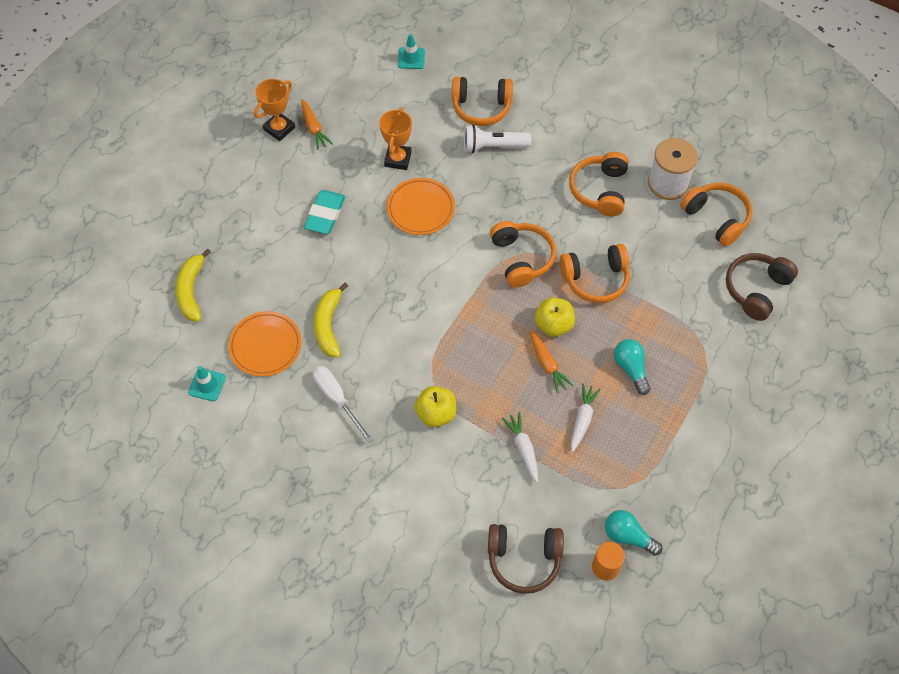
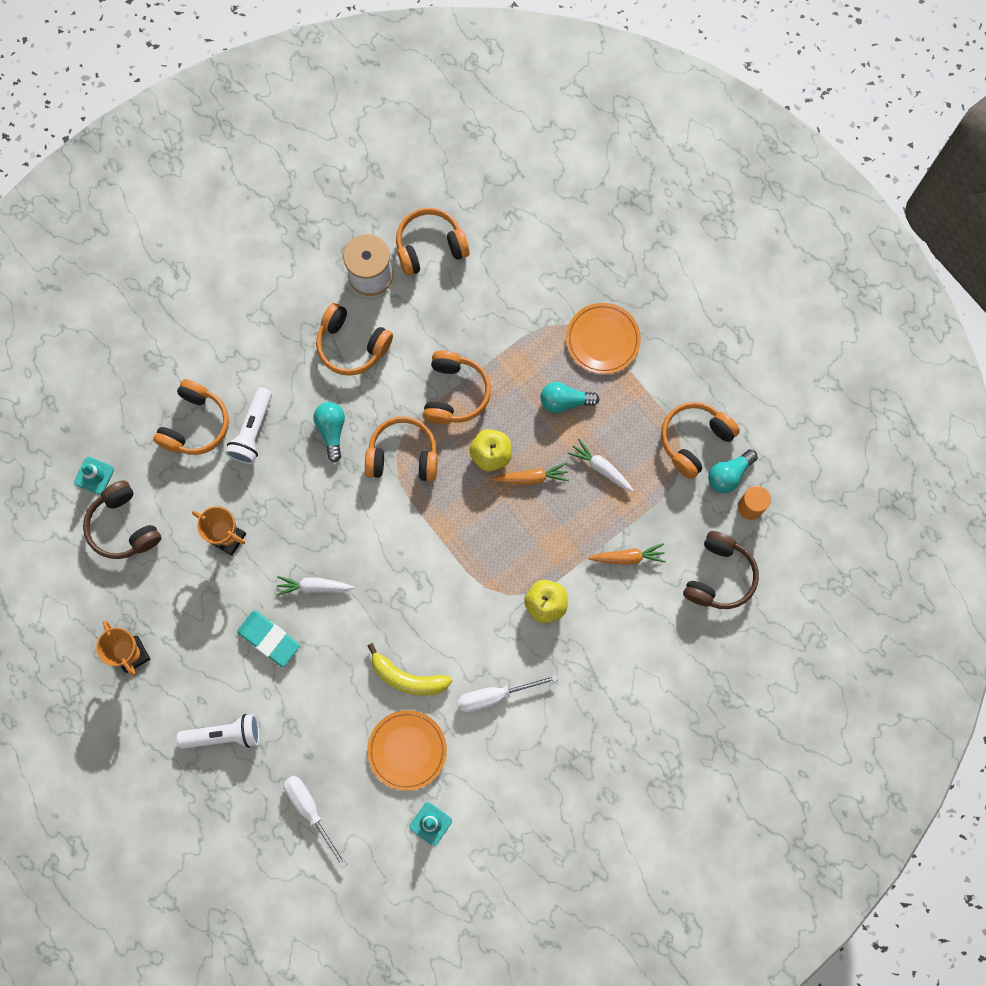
camera: 70 degrees left, 15 degrees up
(191, 290) = (310, 810): yellow banana -> white screwdriver
(235, 210) = (224, 734): none -> white flashlight
(314, 128) = (148, 615): orange carrot -> orange carrot (627, 557)
(420, 209) = (302, 536): orange plate -> orange plate (602, 340)
(519, 200) = (331, 431): none -> turquoise light bulb
(523, 449) = (611, 535): white carrot -> white carrot (314, 587)
(647, 493) = (694, 440): none -> orange headphones
(756, 289) = (524, 247): brown headphones -> brown headphones (124, 526)

